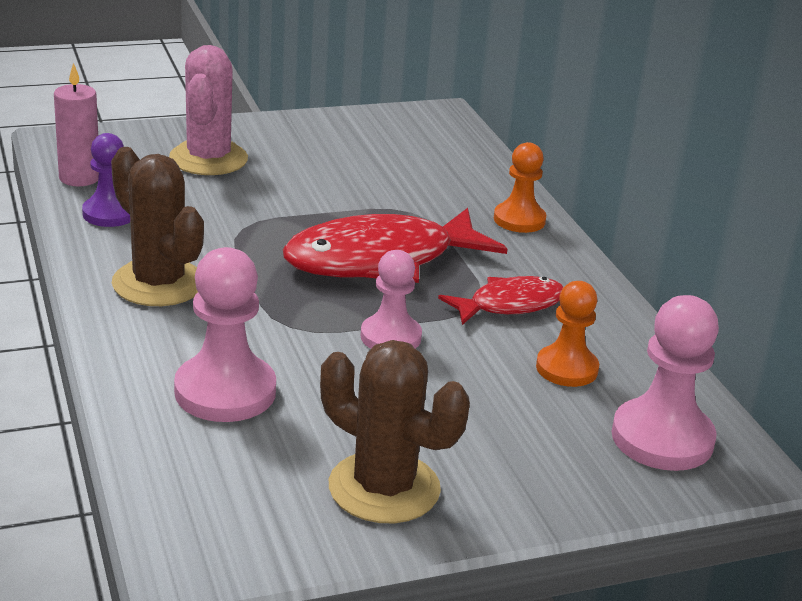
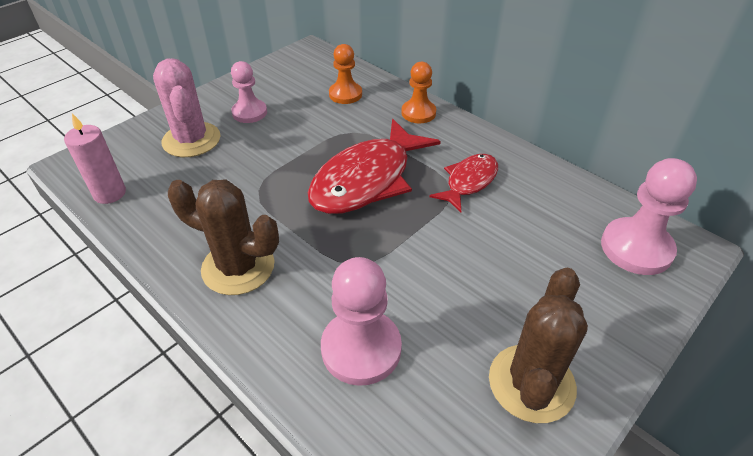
camera: 25 degrees left, 15 degrees up
(110, 213) = (156, 217): purple pawn -> none
(384, 488) = (531, 383): brown cactus -> brown cactus turned 75 degrees counterclockwise
(390, 337) = (424, 242): pink pawn -> pink pawn (249, 112)
(566, 368) = (541, 218): orange pawn -> orange pawn (345, 94)

